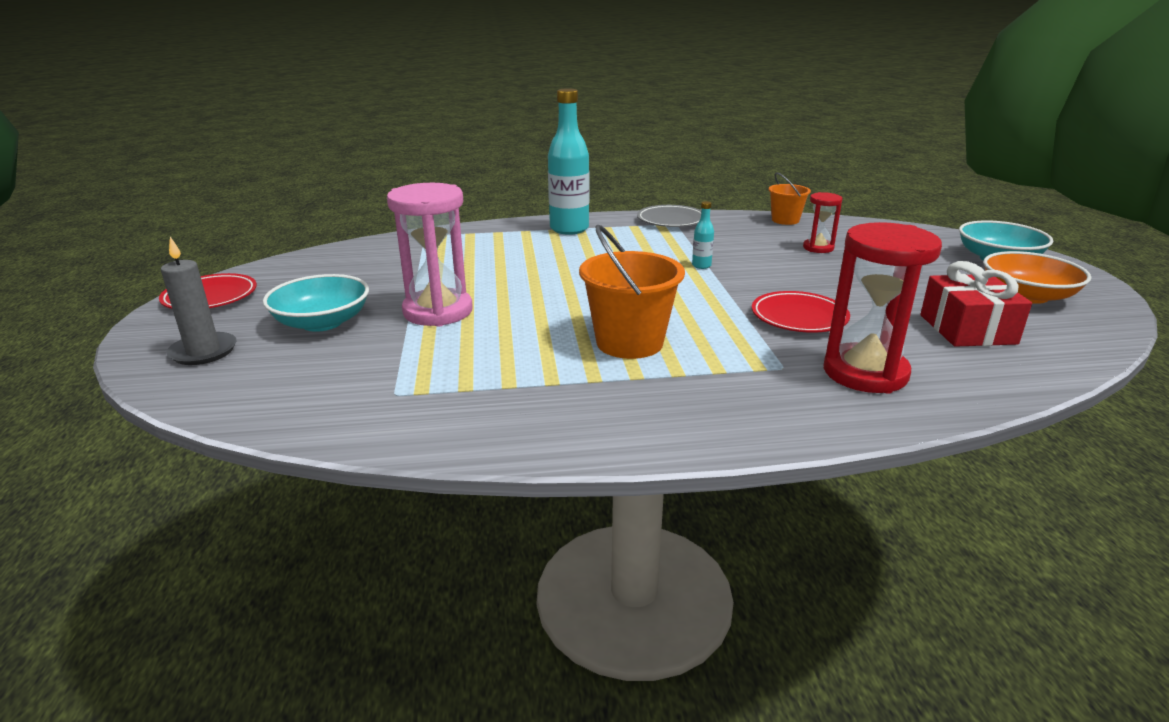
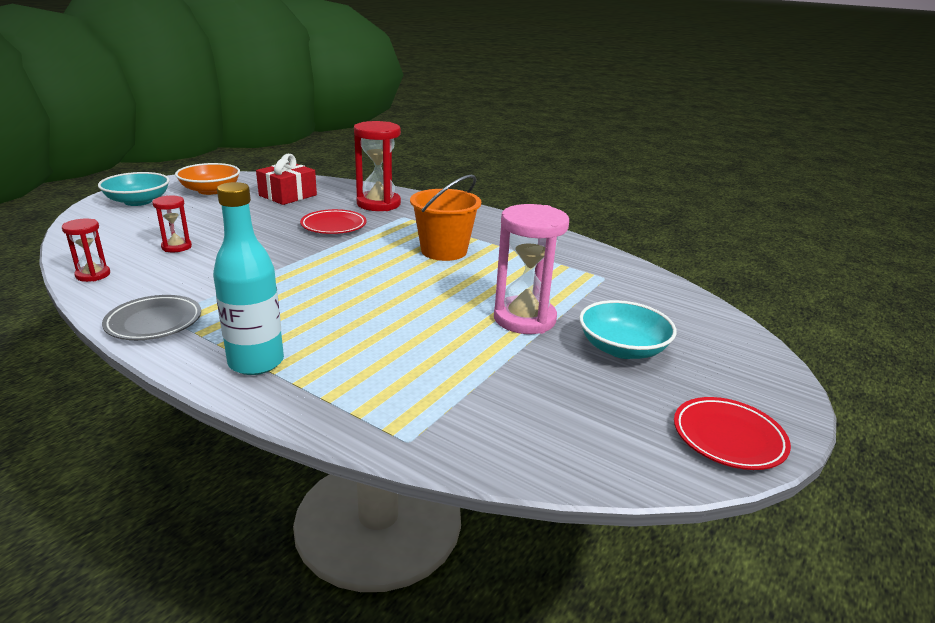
camera: 140 degrees left, 0 degrees up
(203, 351) = (728, 360): grey candle -> none
(701, 266) = (281, 270): turquoise bottle -> none
(785, 220) = (93, 275): orange bucket -> red hourglass

